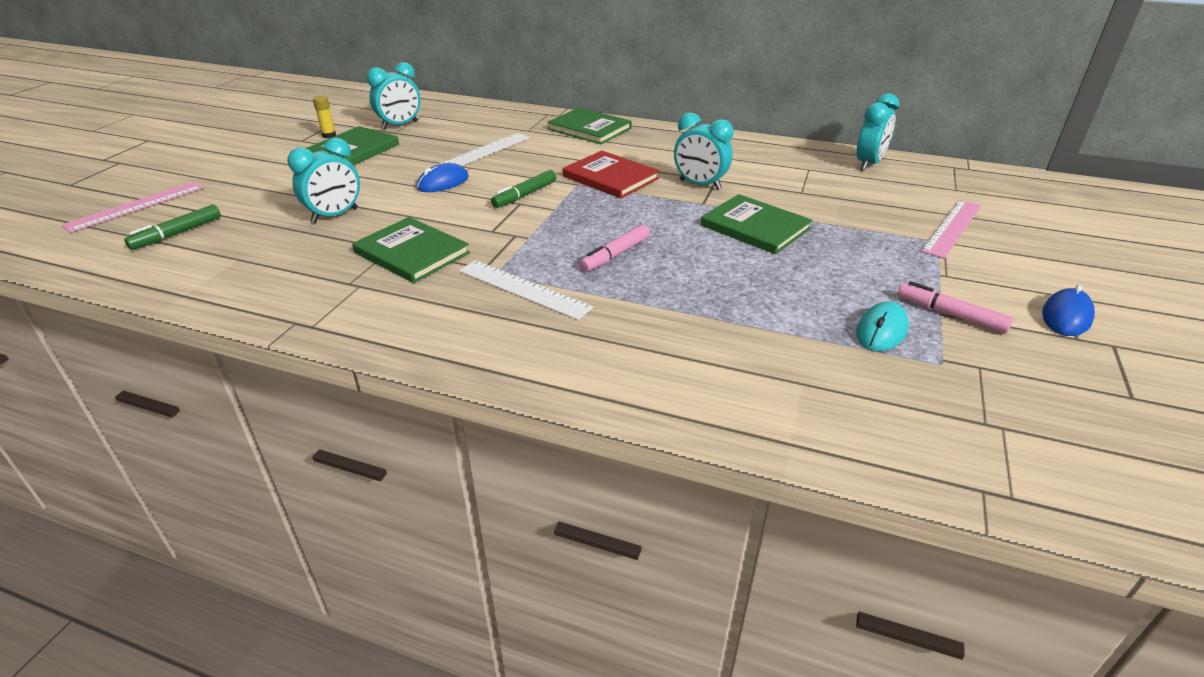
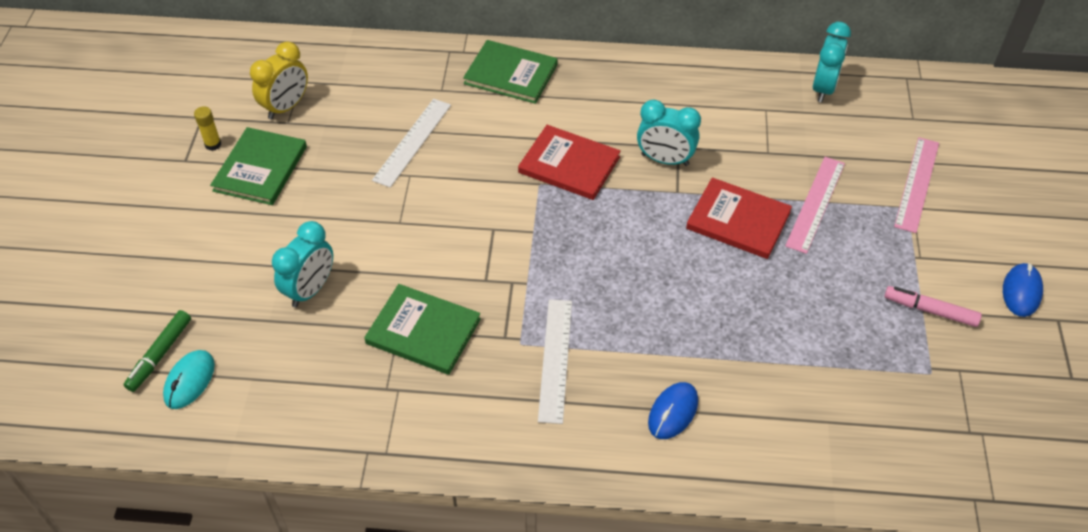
camera: 15 degrees left, 15 degrees up
(136, 206) = (78, 320): pink ruler -> pink ruler (815, 204)
(400, 125) = (286, 107): turquoise clock -> yellow clock
(443, 183) = (395, 210): blue mouse -> blue mouse (673, 412)
(523, 289) = (555, 359): white ruler -> white ruler turned 75 degrees clockwise
(524, 195) = (492, 214): green marker -> none
(615, 255) = (621, 291): pink marker -> none
(755, 227) = (738, 220): green book -> red book
(881, 330) = (878, 344): turquoise mouse -> turquoise mouse (189, 381)

